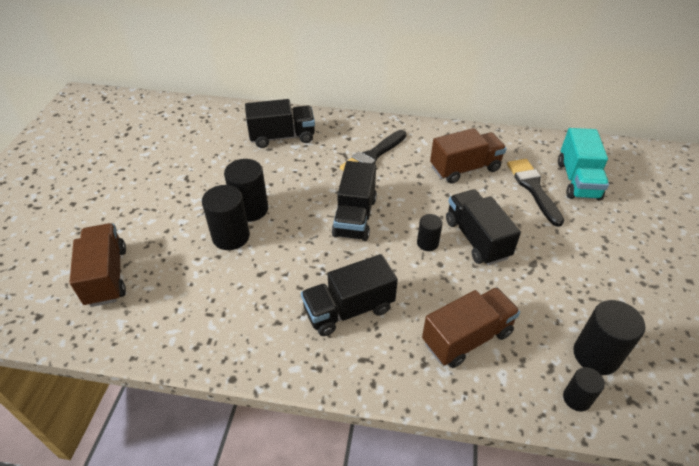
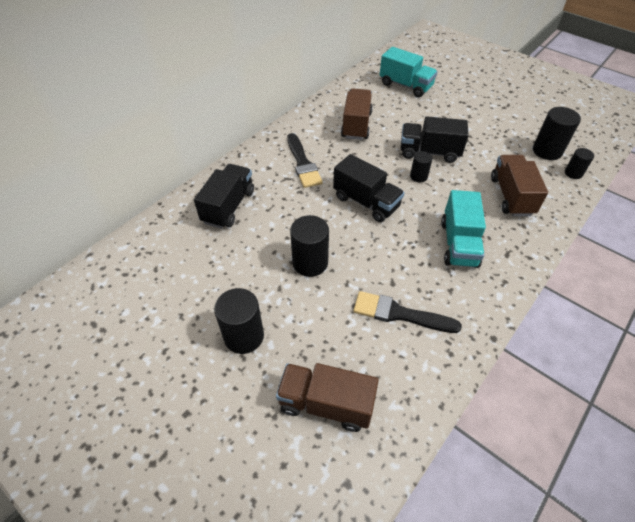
camera: 60 degrees left, 5 degrees up
(231, 236) = (336, 288): black cylinder -> black cylinder (244, 336)
(348, 309) = (458, 243): black truck -> turquoise truck
(533, 188) = (399, 106): black brush -> black brush (399, 314)

